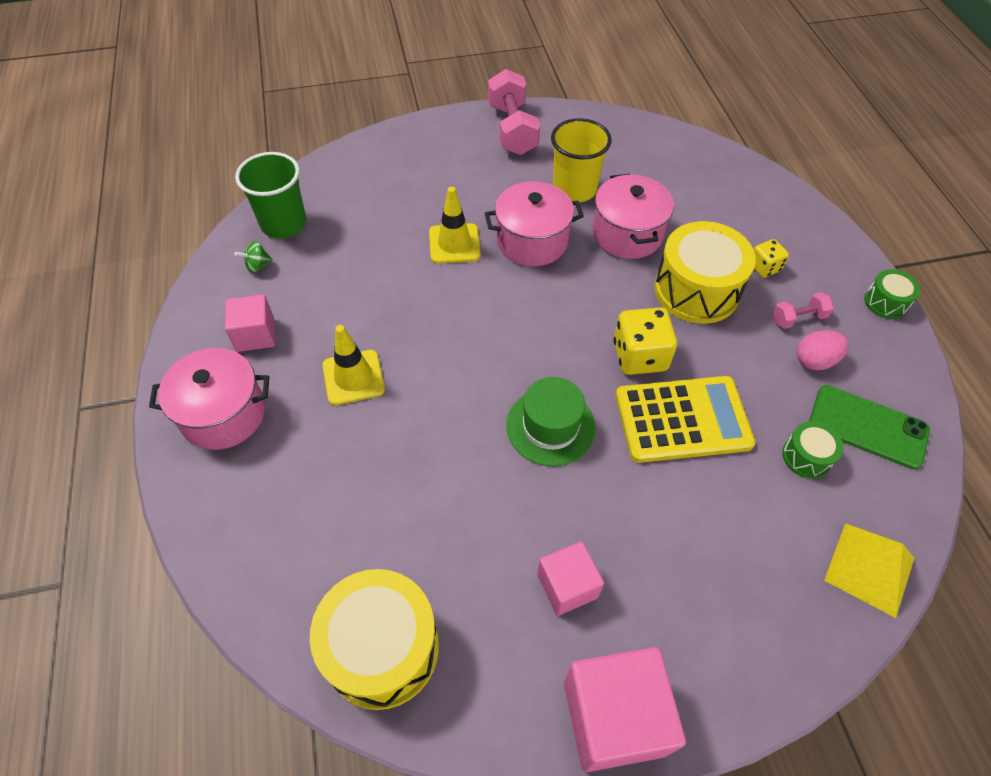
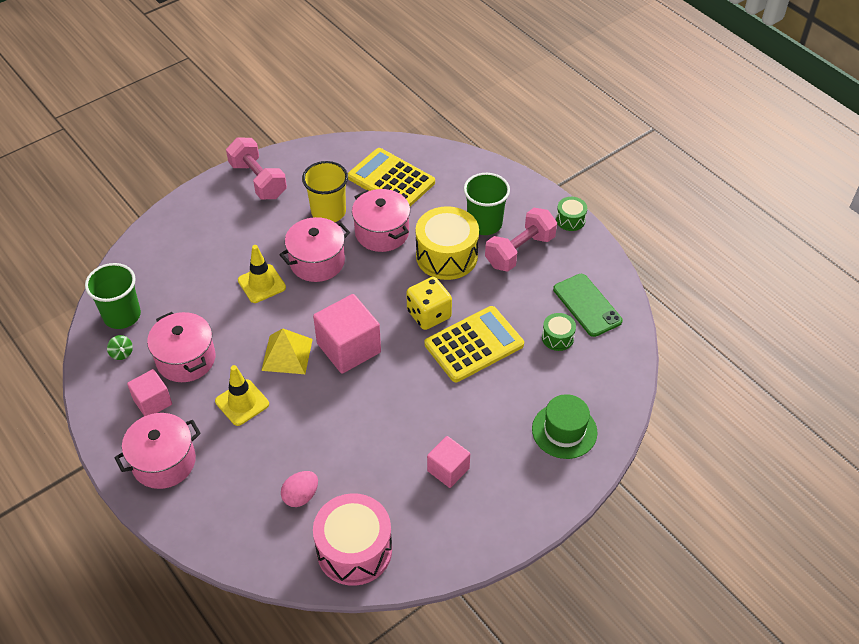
camera: 25 degrees left, 5 degrees down
(257, 265) = (122, 353): green spinning top -> green spinning top turned 75 degrees counterclockwise
(321, 299) = (186, 359): none -> pink pot
(382, 648) = (354, 550): yellow drum -> pink drum
(550, 426) = (392, 382): green hat -> green hat (564, 431)
(614, 717) = (507, 525): pink cube -> pink cube (349, 348)
(667, 177) = (391, 180): none -> yellow calculator
(764, 267) = (484, 223): yellow dice -> green cup
(798, 318) = (520, 251): pink dumbbell -> pink dumbbell, size x1.95
(815, 361) = (540, 275): pink egg -> pink egg (301, 496)
(868, 427) = (587, 305): green phone -> green phone turned 60 degrees clockwise
(869, 568) = (616, 388): yellow pyramid -> yellow pyramid (287, 354)

